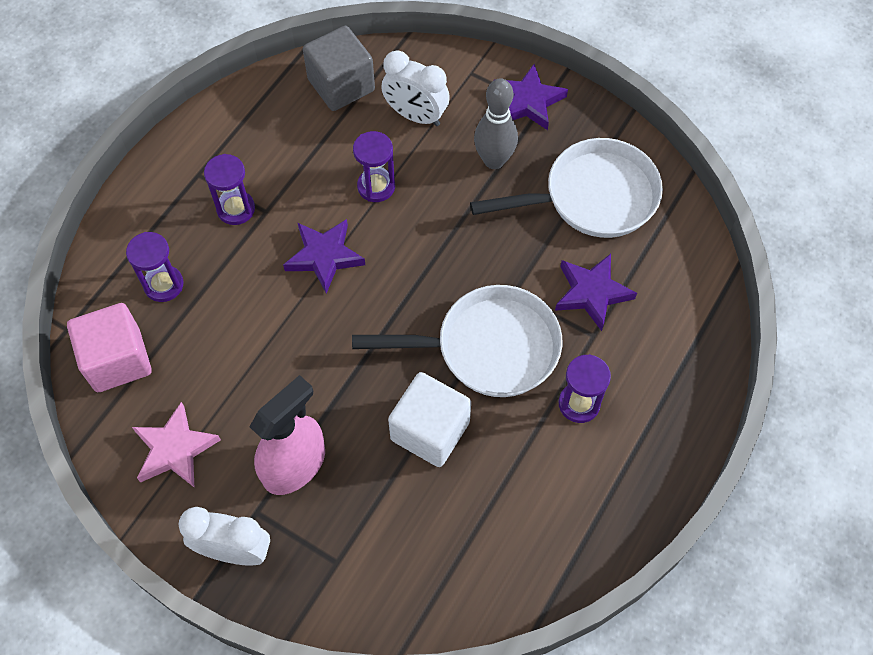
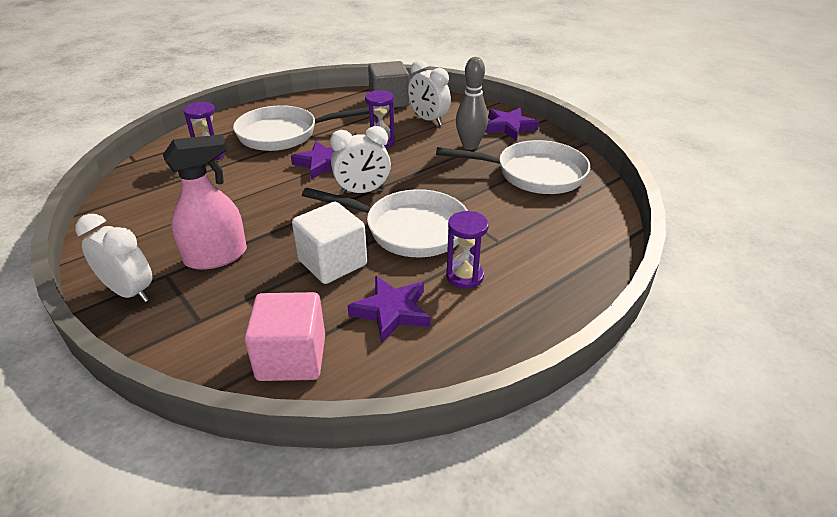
camera: 20 degrees right, 25 degrees down
(117, 360) = (150, 179): pink cube -> pink cube (291, 358)
(175, 449) = (143, 228): pink star -> none
(236, 209) = (283, 134): purple hourglass -> white pan
(402, 297) = (362, 191): none -> white clock
(592, 293) = (509, 219): purple star -> purple star (392, 311)

